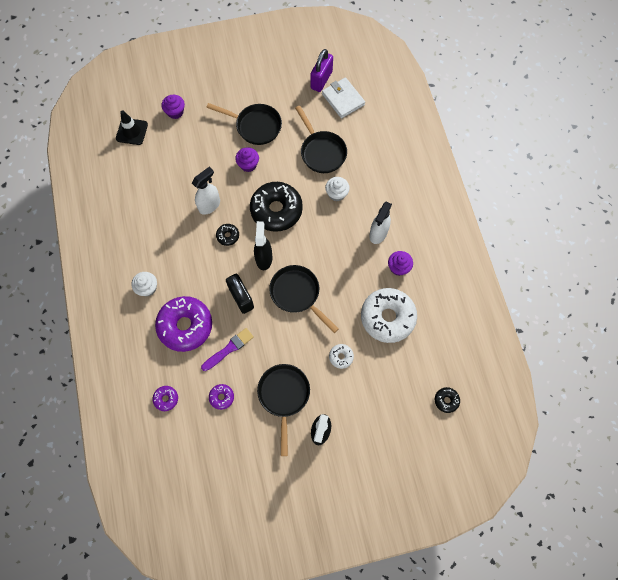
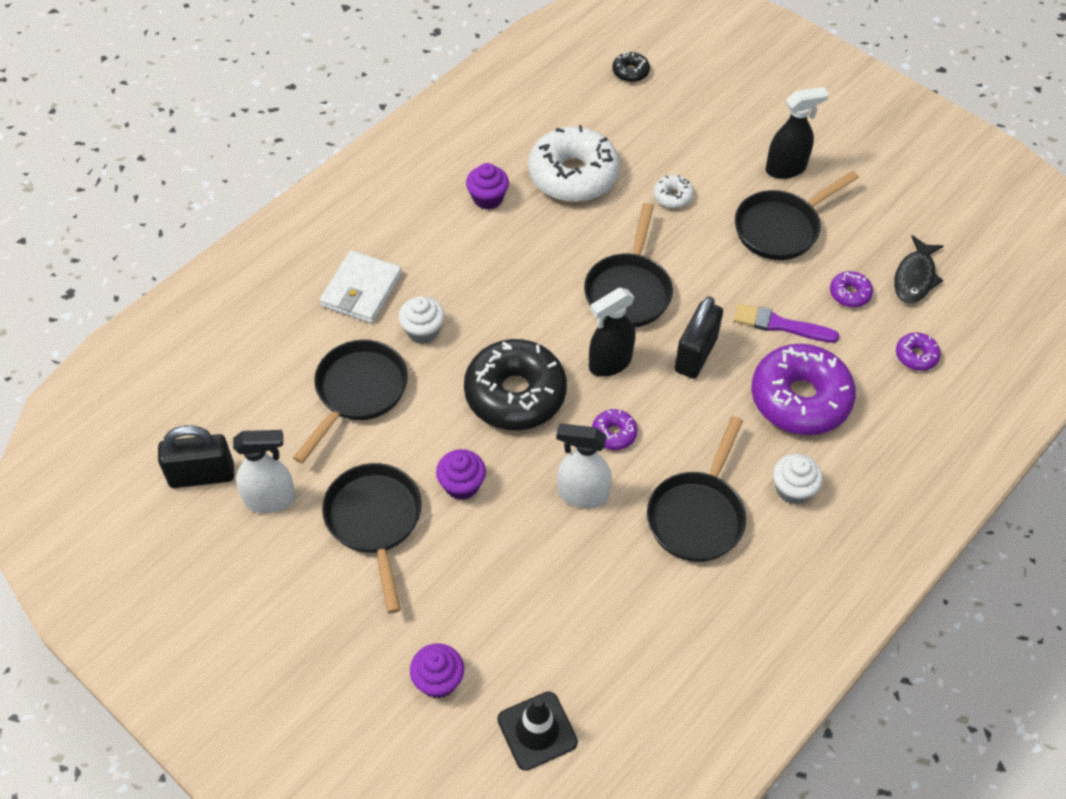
camera: 125 degrees left, 15 degrees down
(166, 242) = (697, 515): none -> black pan
(207, 439) = (915, 277): none -> black fish
(228, 236) = (614, 433): black donut -> purple donut
(321, 80) = (202, 475): purple padlock -> black padlock
(343, 99) = (225, 419): white wallet -> white wallet (361, 290)
(378, 233) = (452, 246): white spray bottle -> white spray bottle (271, 499)

